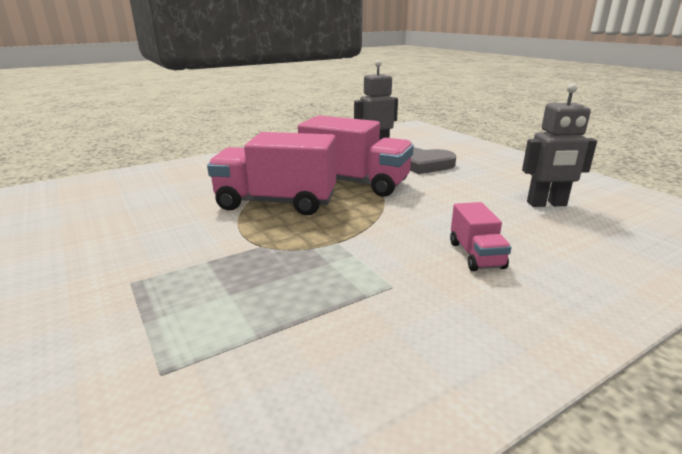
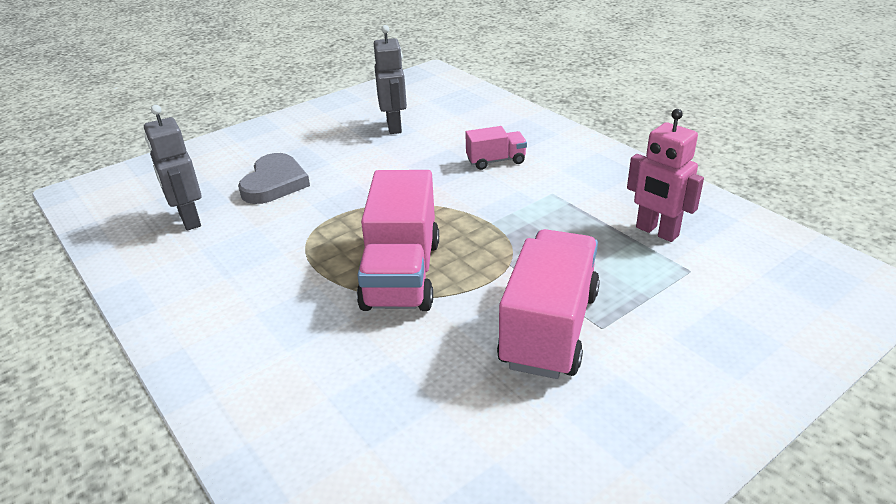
camera: 95 degrees left, 10 degrees up
(267, 362) = (656, 232): none -> pink robot
(355, 183) = (337, 225): pink truck -> pink truck (549, 328)

